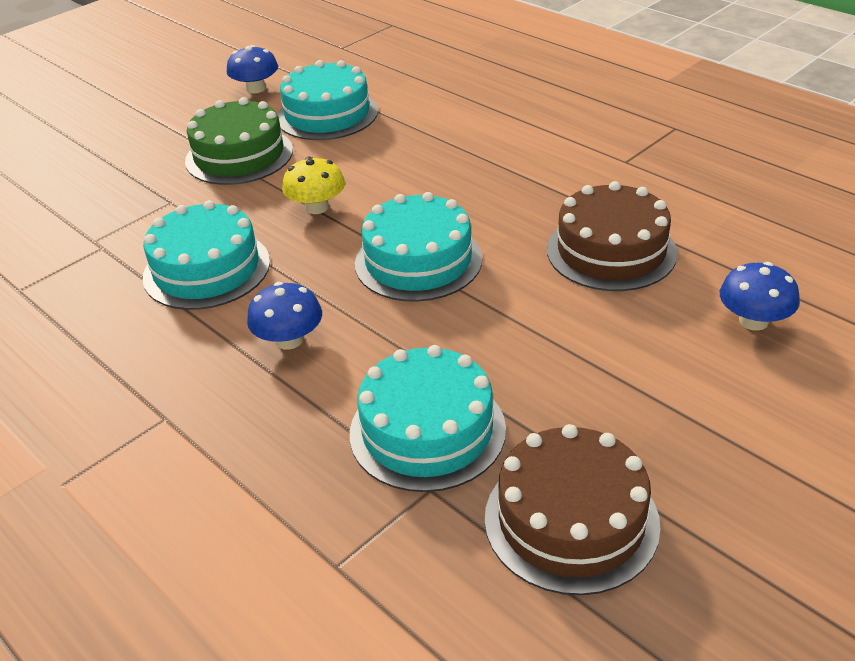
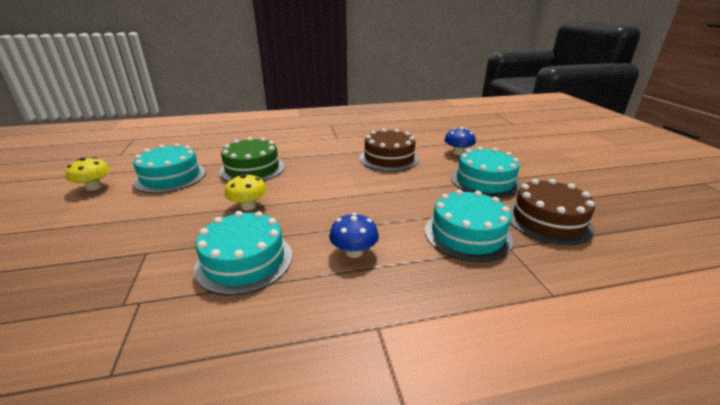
camera: 60 degrees left, 10 degrees down
(239, 155) = (149, 213): green cake -> green cake (252, 169)
(256, 88) = (94, 187): blue mushroom -> yellow mushroom
(418, 261) = (338, 195): turquoise cake -> turquoise cake (485, 181)

